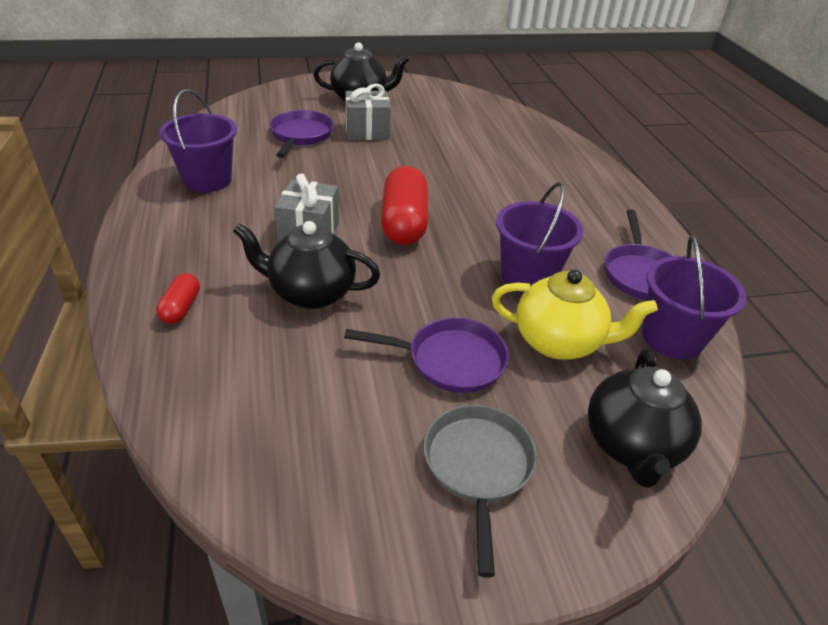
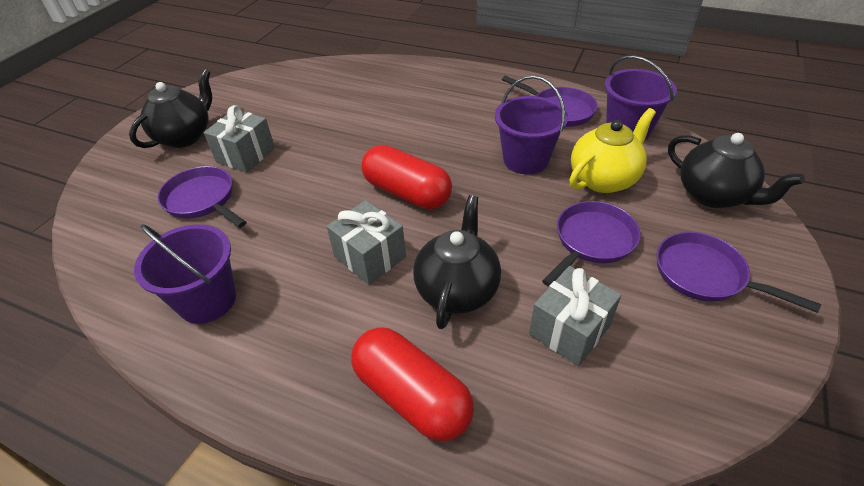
camera: 50 degrees left, 5 degrees up
(181, 308) = (412, 395): red capsule -> red capsule, size x2.00
(310, 293) = (457, 290): black teapot -> black teapot turned 150 degrees clockwise
(314, 379) = (569, 330): none -> grey gift
(478, 467) = (705, 275): grey pan -> purple pan

